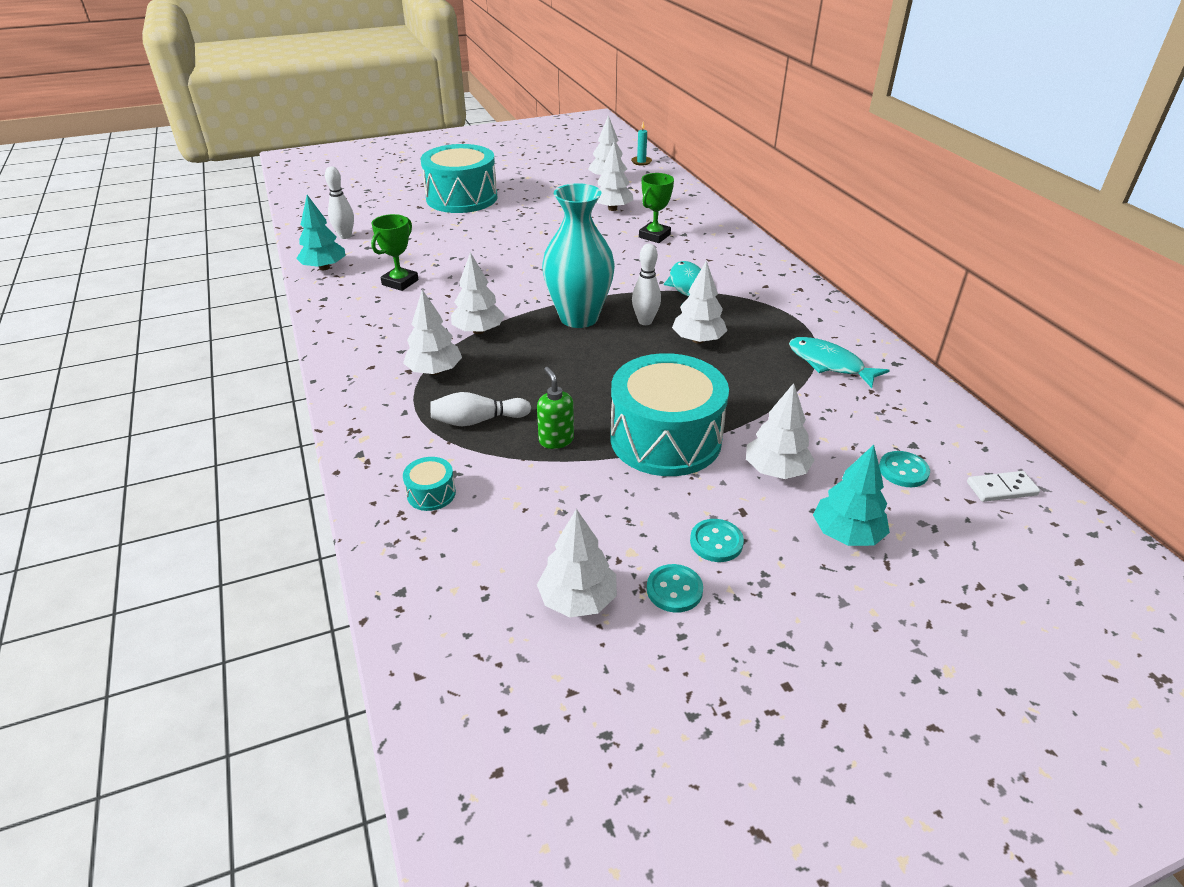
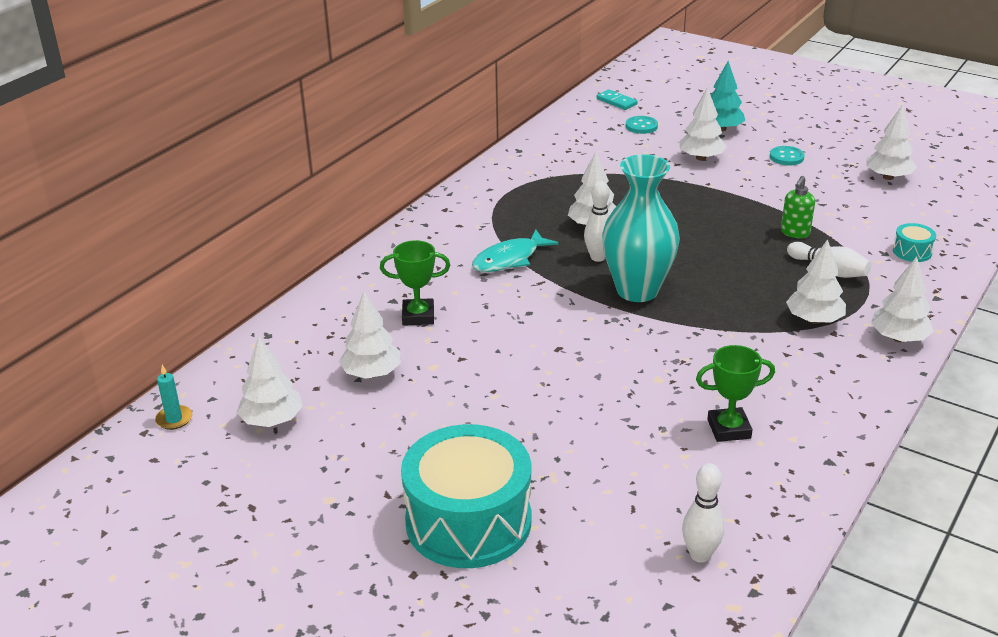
camera: 125 degrees left, 5 degrees down
(324, 268) = (784, 511): turquoise tree -> none
(478, 331) = (732, 330): white tree -> white tree (899, 338)
(665, 438) = (729, 198): turquoise drum -> none
(674, 590) = (836, 157): turquoise button -> none
(829, 364) = (553, 170): turquoise fish -> none
(1001, 488) = (616, 102): white domino -> turquoise domino

